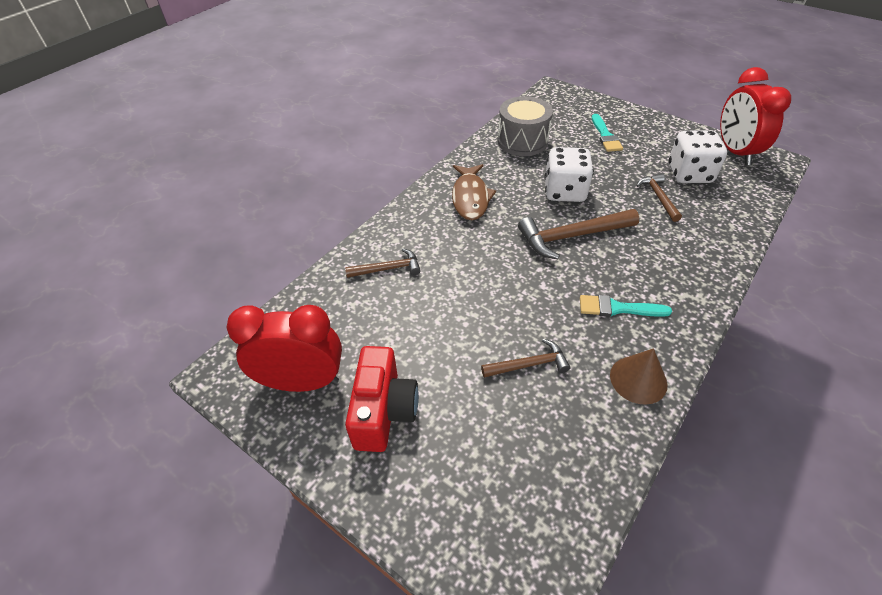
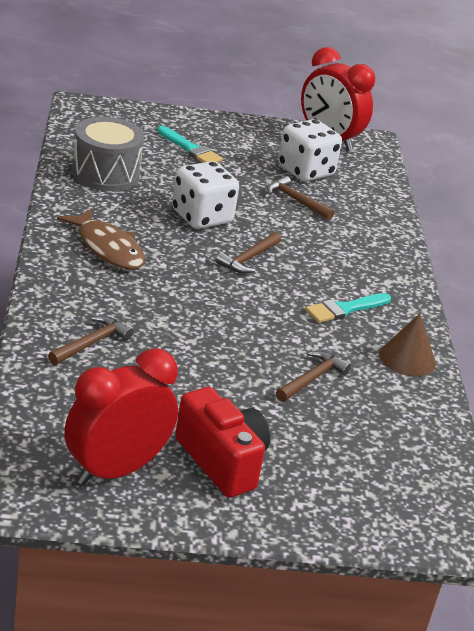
camera: 45 degrees left, 15 degrees down
(571, 236) = (248, 259): brown hammer -> brown hammer, size x0.59

